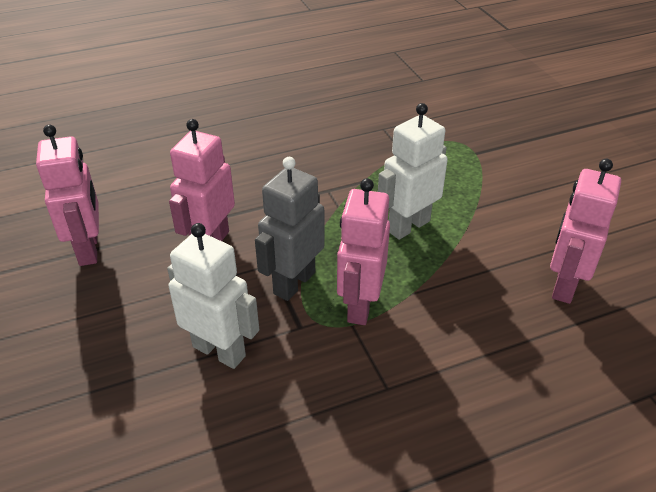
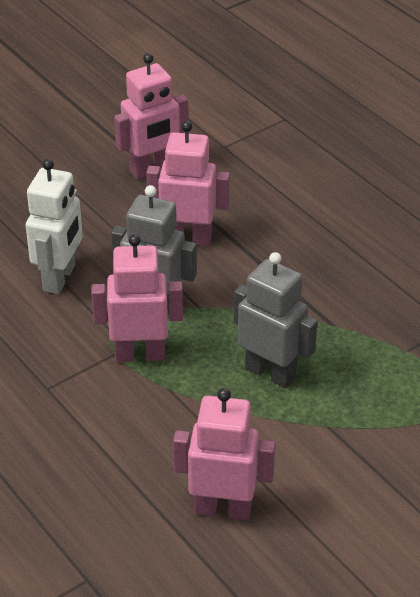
camera: 75 degrees right, 0 degrees up
(408, 226) = (270, 373): white robot -> grey robot

